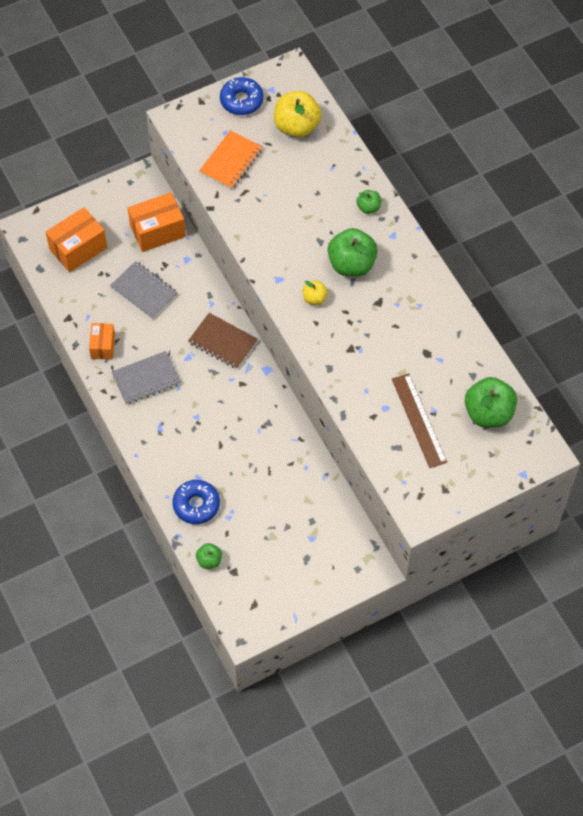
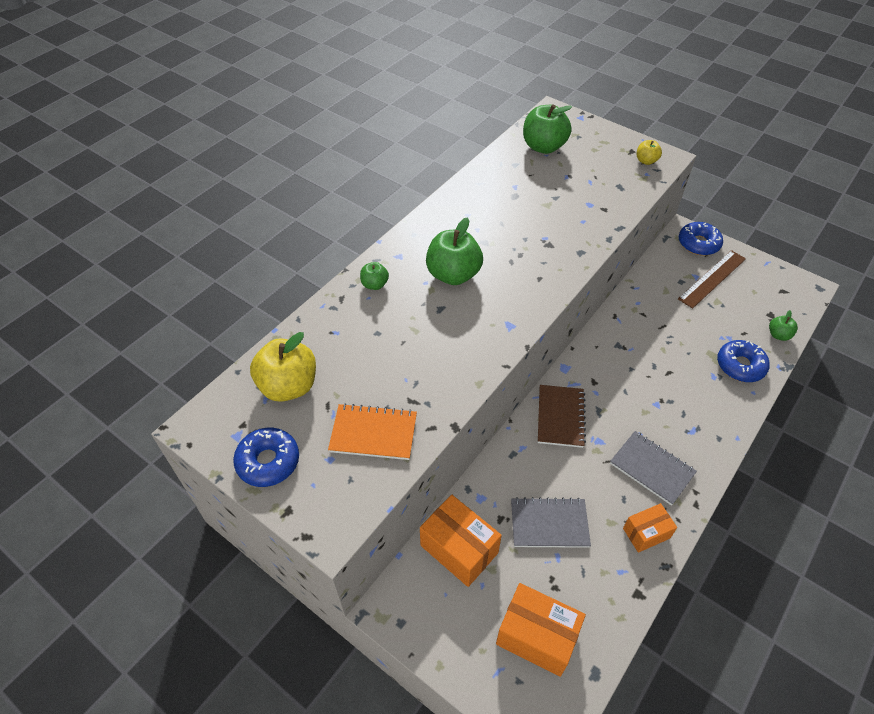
camera: 115 degrees left, 10 degrees down
(144, 291) = (549, 524): grey notebook -> grey notebook turned 75 degrees clockwise
(314, 298) = (513, 288): yellow apple -> yellow apple (646, 161)
(351, 570) = (698, 244): none -> blue donut
(419, 420) = (584, 181): brown ruler -> brown ruler (712, 278)

